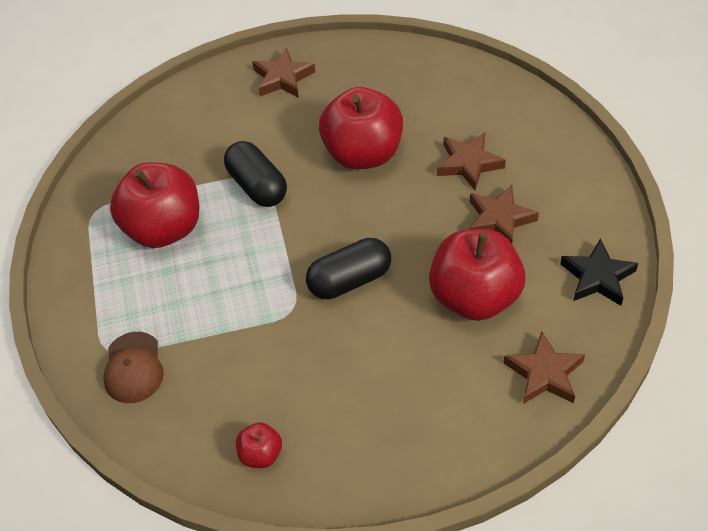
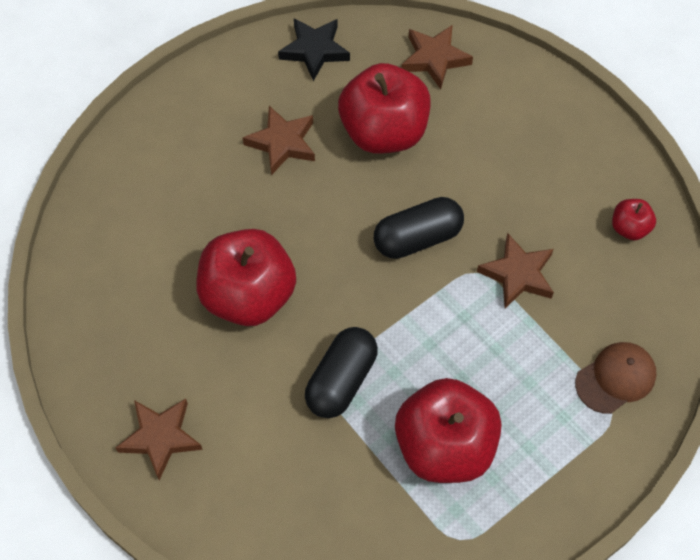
camera: 120 degrees left, 10 degrees up
(350, 280) = (417, 238): black capsule -> black capsule turned 60 degrees counterclockwise
(468, 163) = (220, 193): brown star -> brown star (518, 274)

